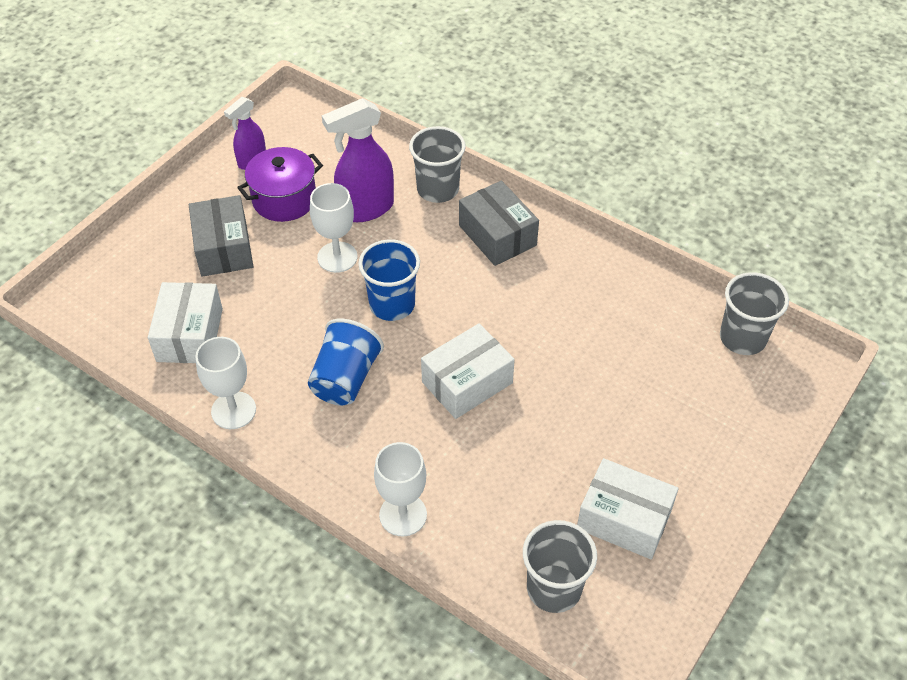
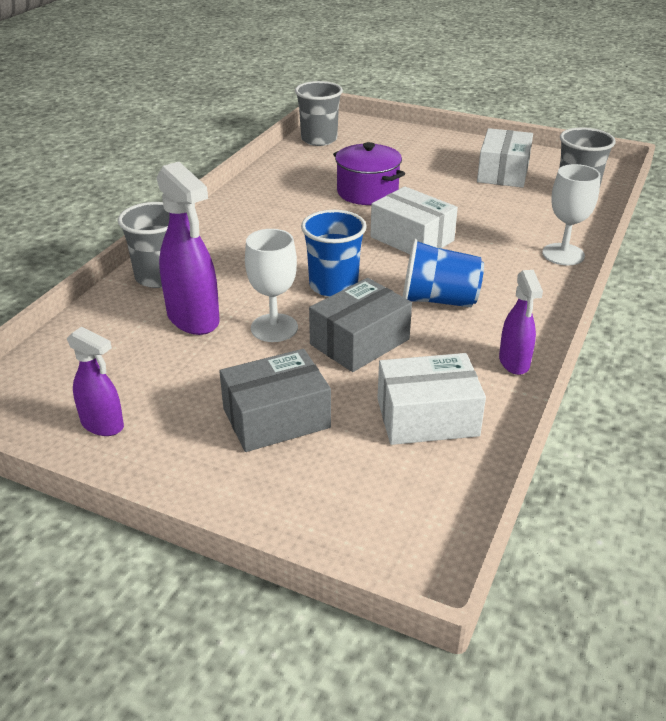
camera: 100 degrees left, 15 degrees down
(233, 410) = (514, 363): white goblet -> purple spray bottle
(284, 199) = (180, 382): purple pot -> purple pot (367, 192)
(497, 235) = (225, 239): grey box -> grey box (359, 342)

